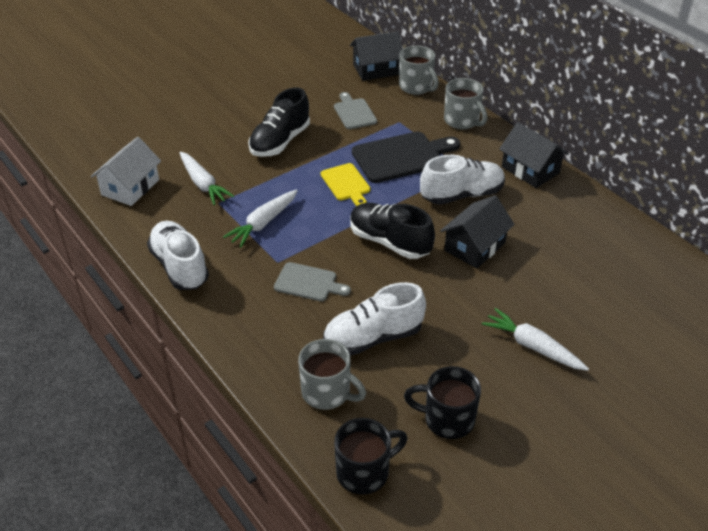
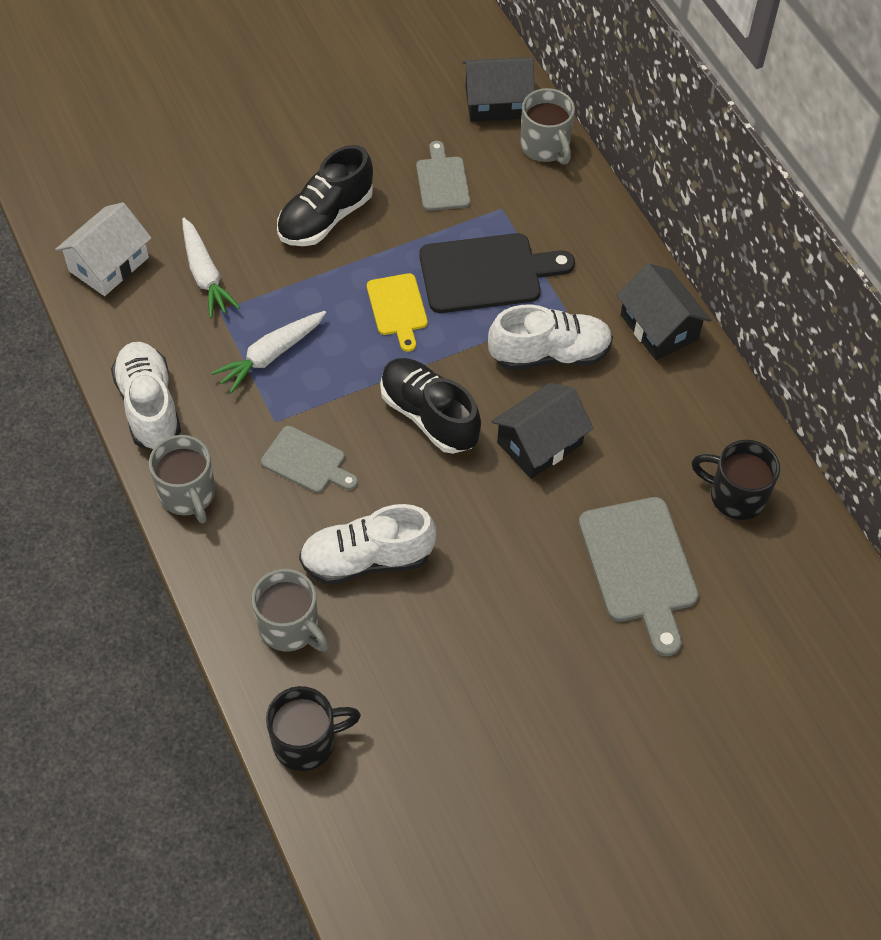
camera: 10 degrees right, 15 degrees up
(447, 419) = (424, 692): black mug -> black mug (735, 495)
(462, 121) = (592, 222): grey mug -> grey mug (188, 494)
(533, 346) = (563, 610): white carrot -> none
(576, 310) = (640, 566): none -> grey cutting board

